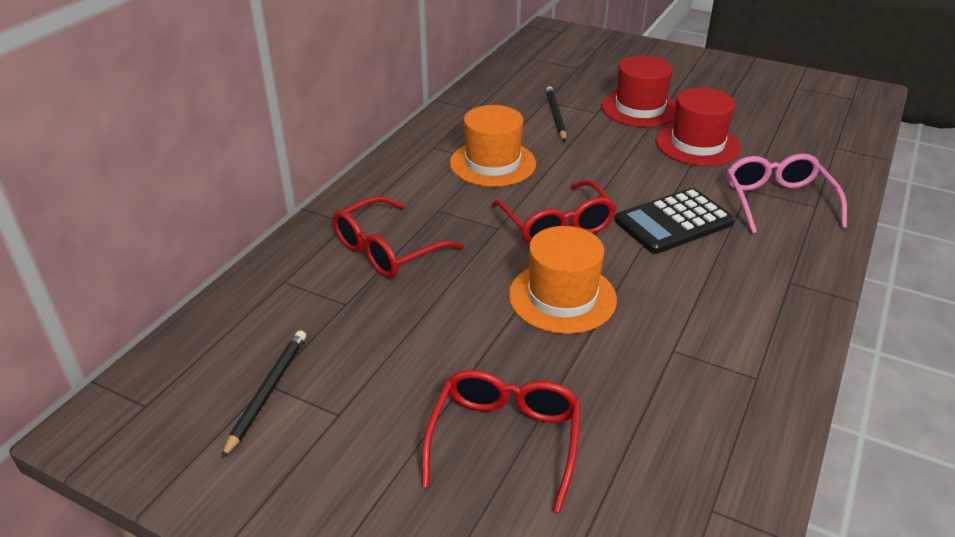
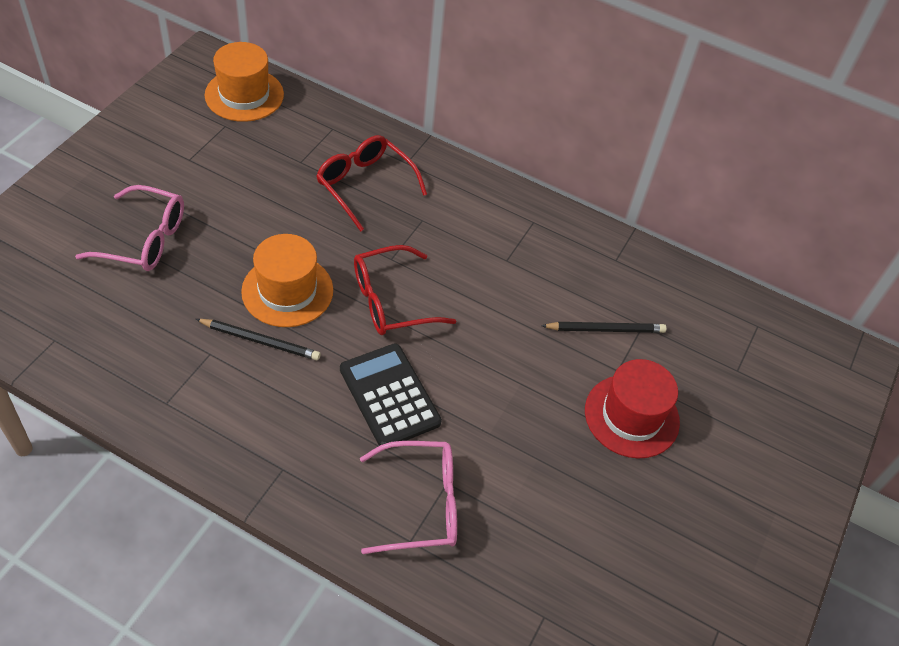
camera: 85 degrees right, 15 degrees up
(267, 392) = (217, 126): black pencil -> black pencil (260, 341)
(492, 163) = (502, 264): orange hat -> orange hat (244, 95)
(505, 440) = (144, 239): red glasses -> pink glasses
(697, 144) = (546, 456): red hat -> none

